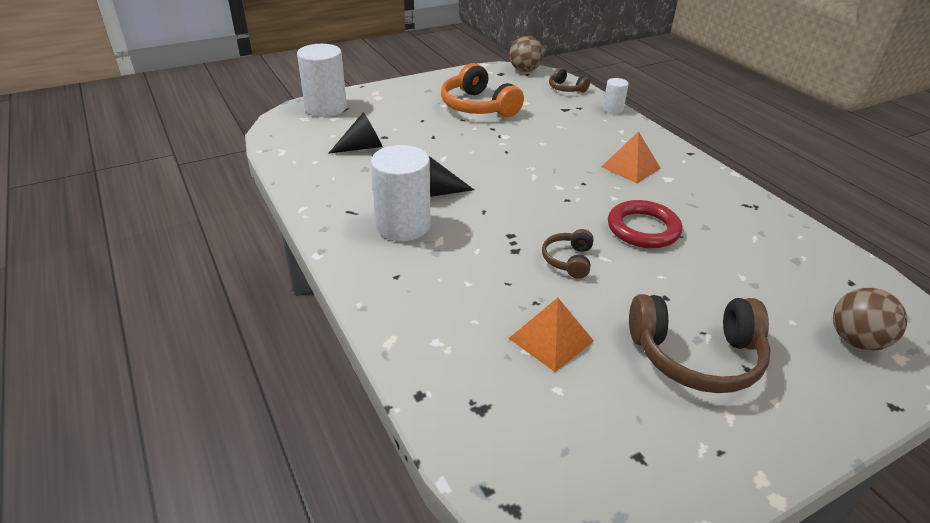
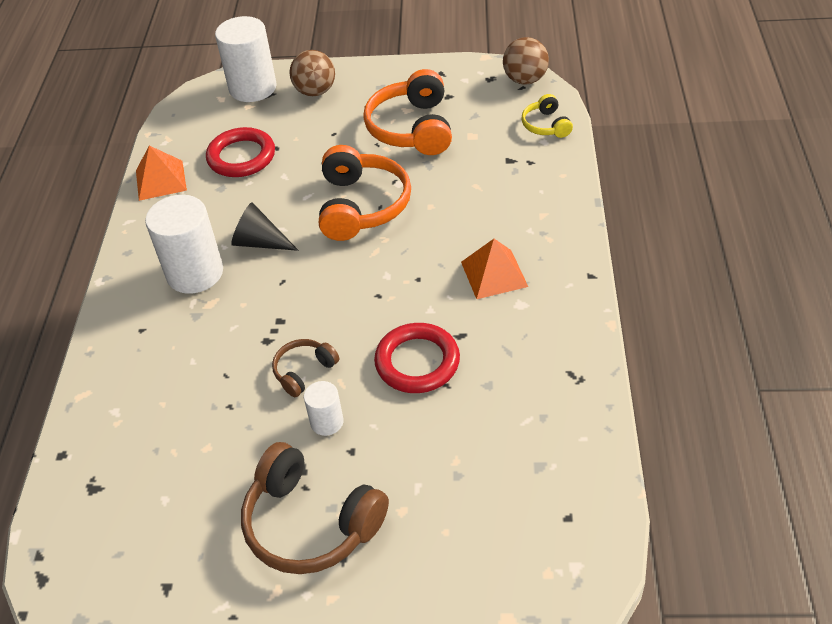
camera: 35 degrees right, 10 degrees up
(362, 147) = (241, 157): black cone -> red ring
(492, 154) = (361, 206): none -> orange headphones
(551, 339) = (205, 449): orange pyramid -> orange pyramid (161, 180)
(566, 88) = (546, 125): brown headphones -> yellow headphones
(613, 109) = (569, 176): white cylinder -> white cylinder (327, 422)
(856, 340) = (485, 581): brown ball -> brown ball (315, 91)

